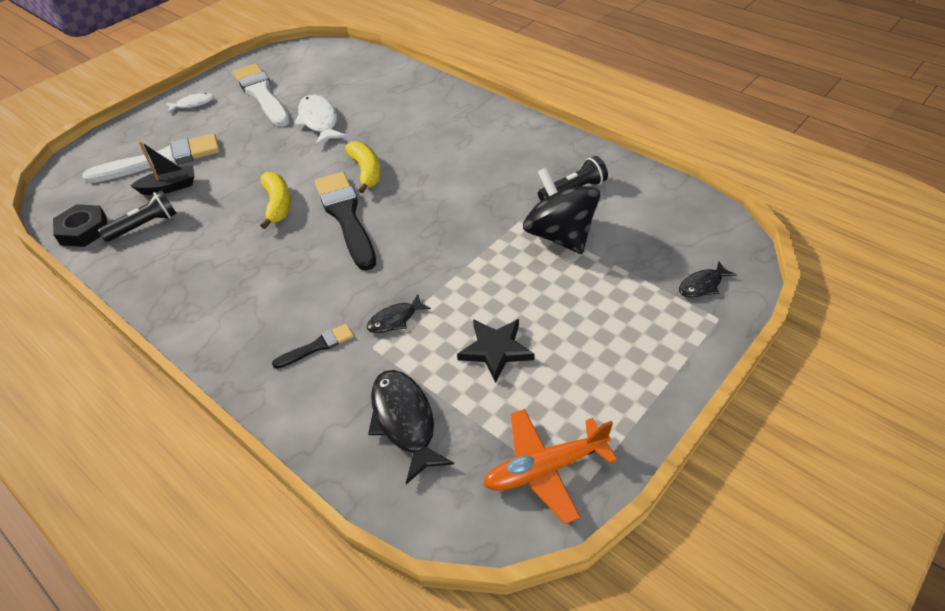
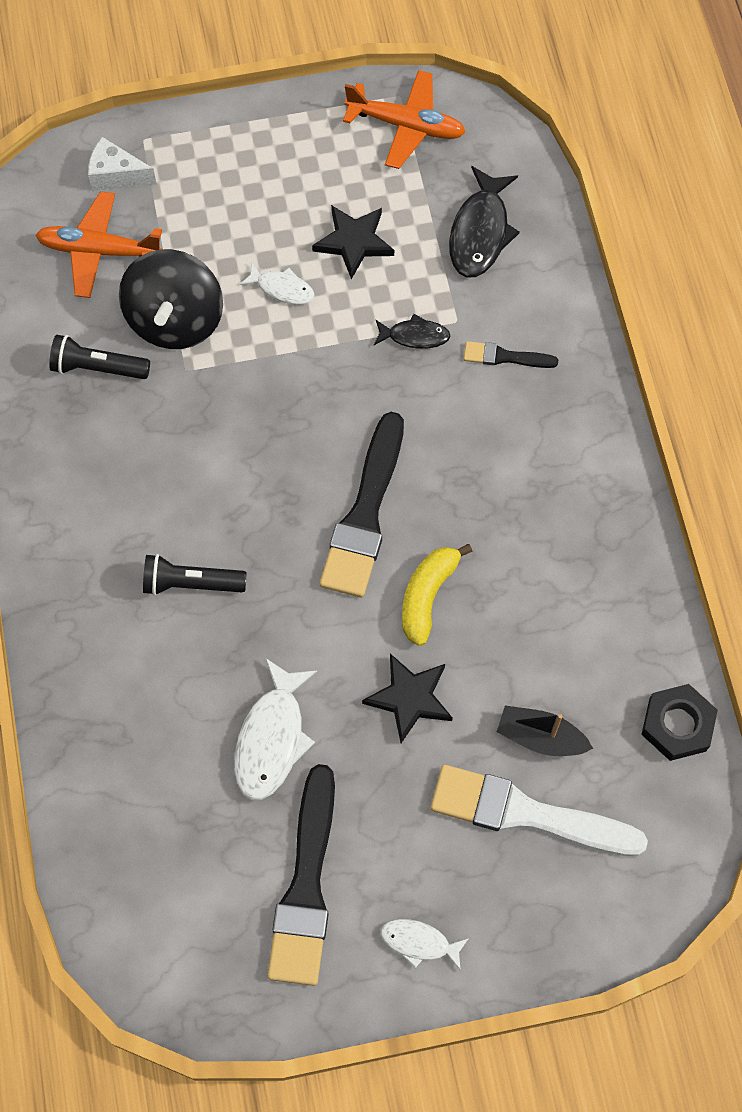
camera: 145 degrees left, 20 degrees up
(145, 225) = (600, 677): black flashlight -> black flashlight (191, 583)
(257, 165) = (409, 698): none -> black star
(261, 94) = (306, 886): white brush -> black brush
(366, 171) = (288, 577): yellow banana -> none
(514, 291) = (282, 289): none -> white fish
(651, 240) = (99, 251): none -> orange plane
(702, 285) = (116, 175): black fish -> white cheese

